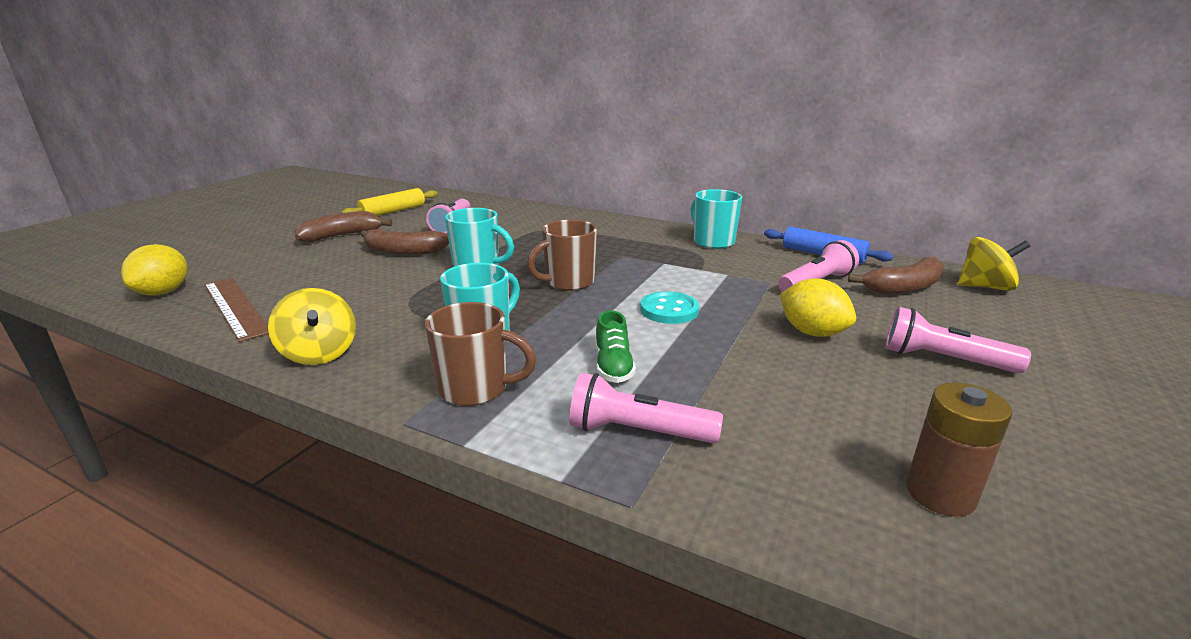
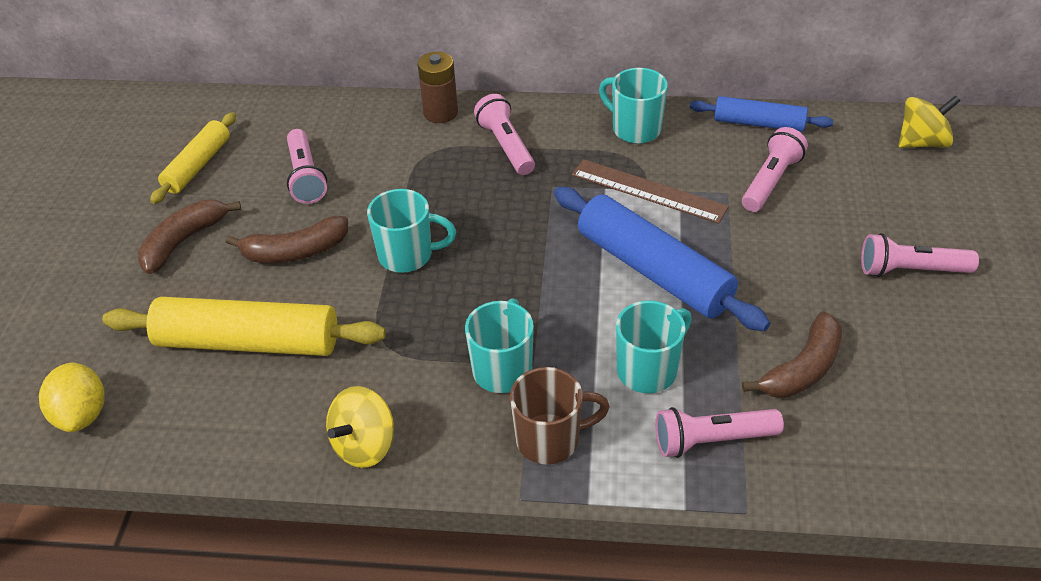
camera: 20 degrees left, 20 degrees up
(235, 307) = (199, 410): brown ruler -> brown ruler (648, 191)
(316, 283) = (248, 342): none -> yellow rolling pin
(319, 353) = (364, 445): yellow spinning top -> yellow spinning top turned 90 degrees clockwise
(568, 282) = (526, 255): brown mug -> none
(604, 234) = (506, 146): none -> pink flashlight
(613, 366) = (648, 370): green shoe -> turquoise mug
(669, 310) = (653, 271): turquoise button -> blue rolling pin
(812, 332) = (795, 265): yellow lemon -> none
(904, 287) = (852, 164): brown banana -> brown banana (802, 369)
(940, 494) = (940, 426): brown battery -> brown battery (440, 113)

